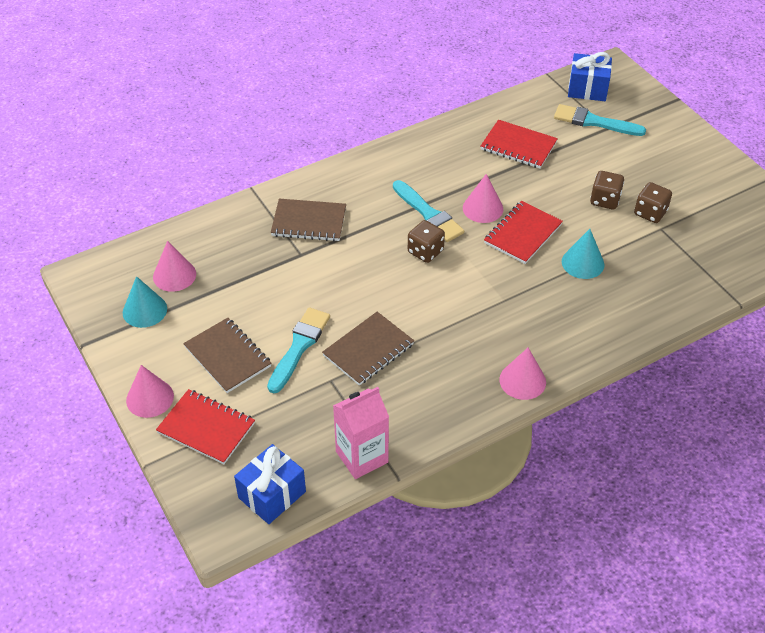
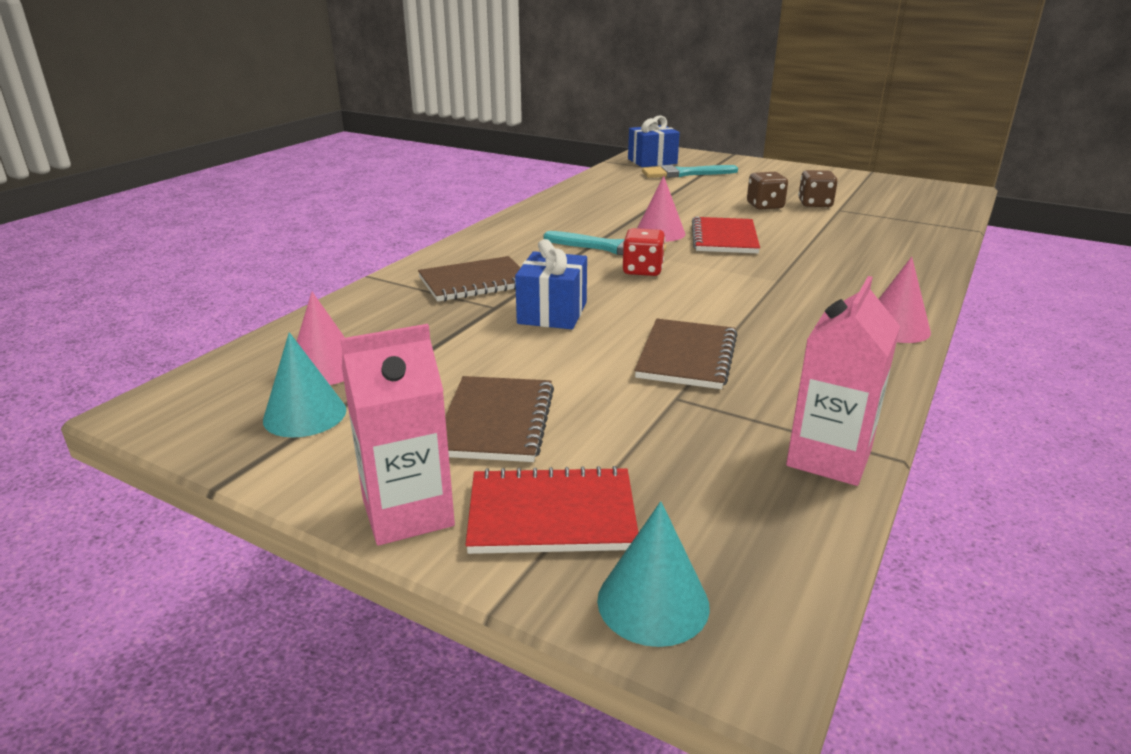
camera: 30 degrees left, 20 degrees down
(150, 398) = (408, 513): pink cone -> pink carton
(227, 357) = (496, 422): brown notebook -> brown notebook turned 75 degrees clockwise
(272, 495) = (766, 558): blue gift -> blue gift (552, 313)
(299, 347) = (592, 381): turquoise brush -> none
(425, 251) = (642, 270): brown dice -> red dice
(518, 146) = (638, 196): red notebook -> none
(582, 263) = (809, 241): turquoise cone -> turquoise cone (653, 602)

